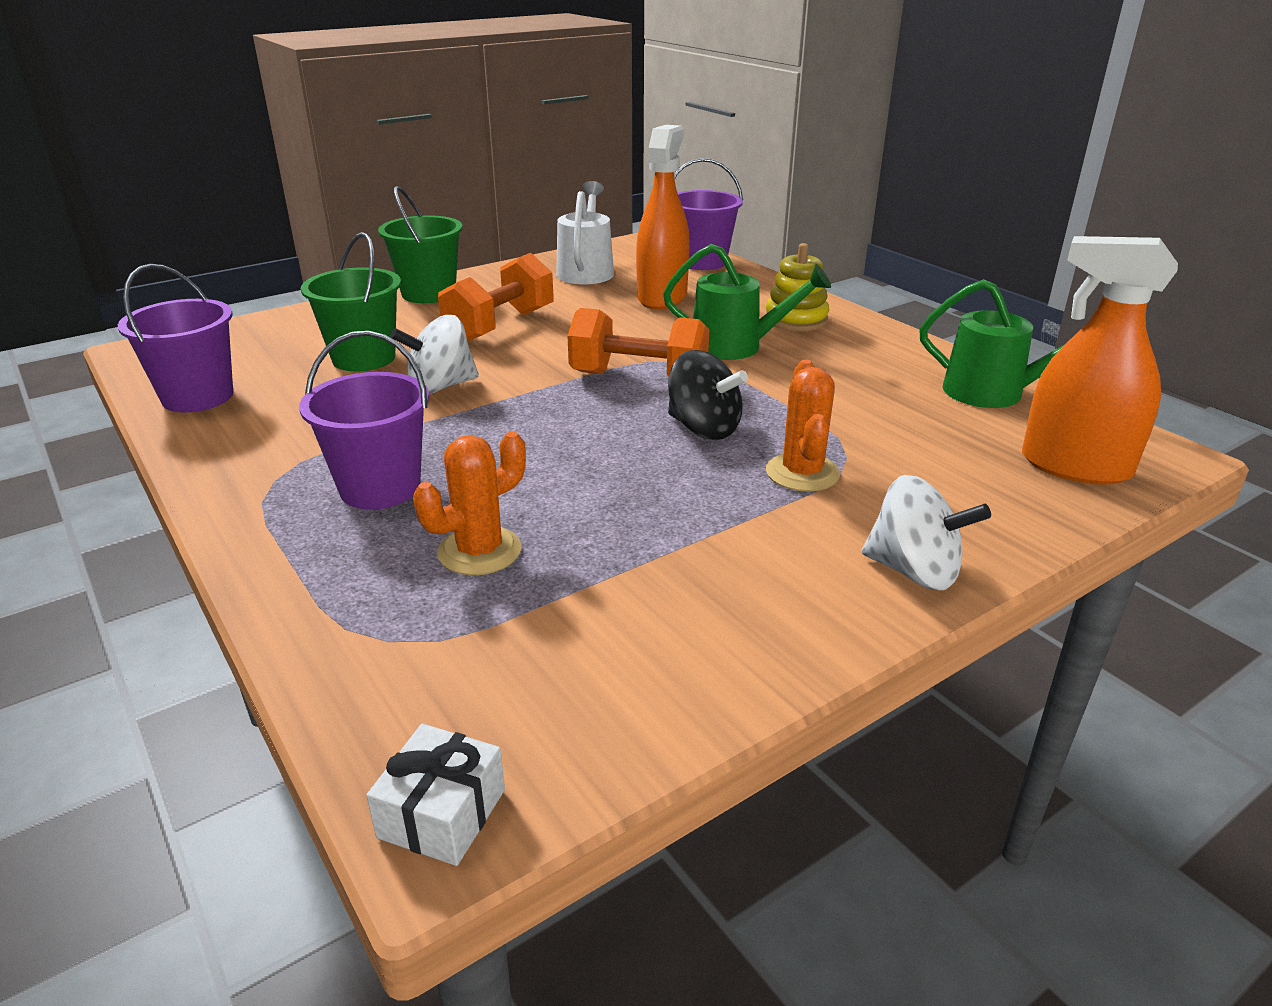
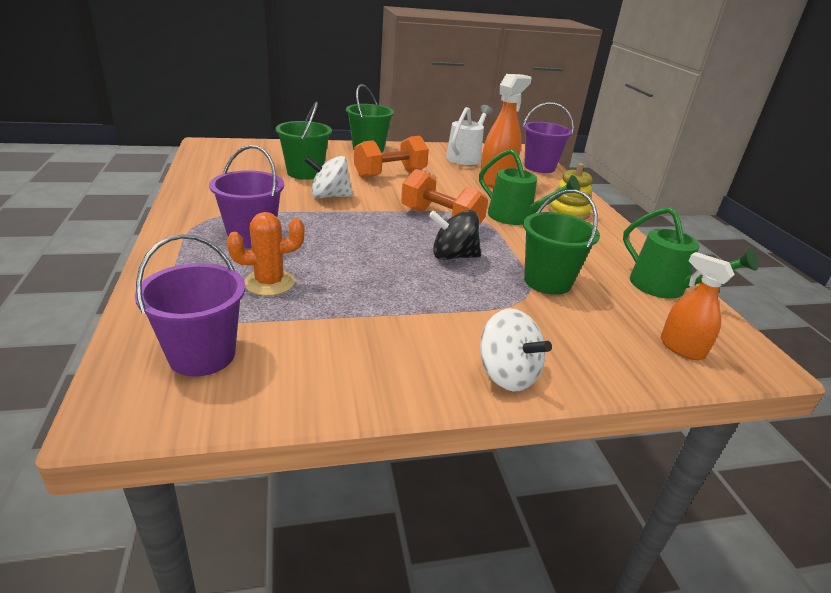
camera: 20 degrees right, 0 degrees up
(198, 397) = (210, 171): purple bucket -> purple bucket (202, 355)
(442, 813) = (125, 405): white gift -> none
(703, 428) = (453, 256): black spinning top -> black spinning top turned 120 degrees clockwise
(802, 473) = (489, 297): orange cactus -> none
(854, 427) = (547, 281): none -> green bucket
(1075, 466) = (681, 348): orange spray bottle -> orange spray bottle, size x0.61

